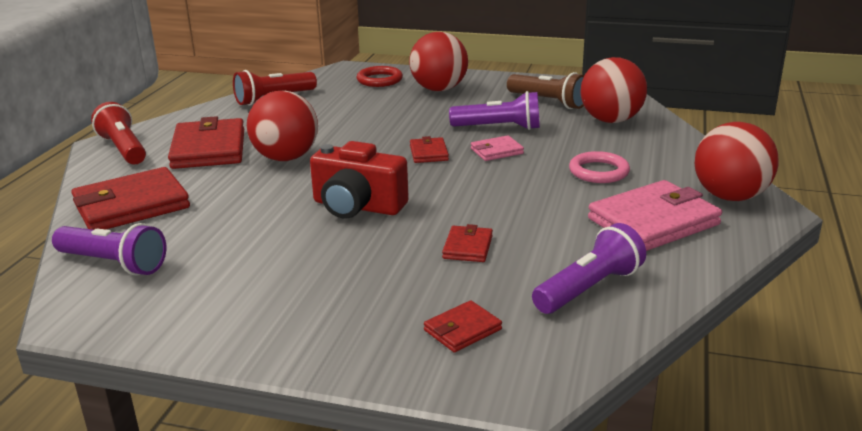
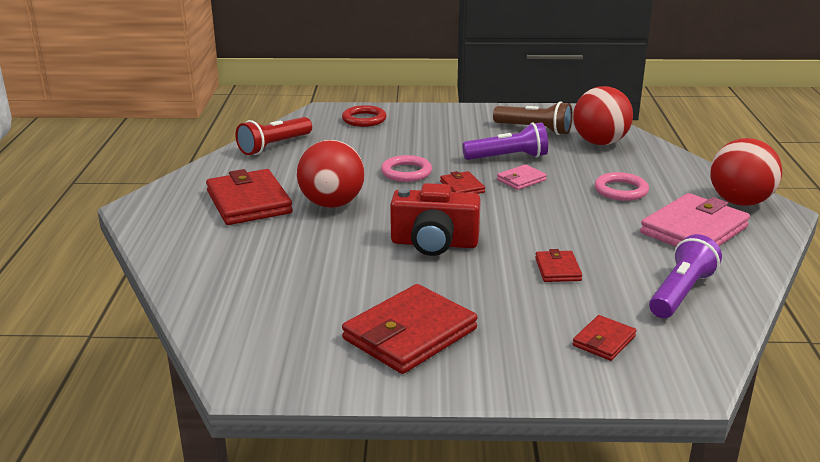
camera: 15 degrees left, 0 degrees up
(114, 264) = (244, 323): purple flashlight -> none
(123, 149) = (160, 210): red flashlight -> none
(131, 206) = (216, 265): red wallet -> red wallet (410, 334)
(383, 134) = (406, 172): none -> pink ring
(439, 89) = (427, 125): red ball -> none

